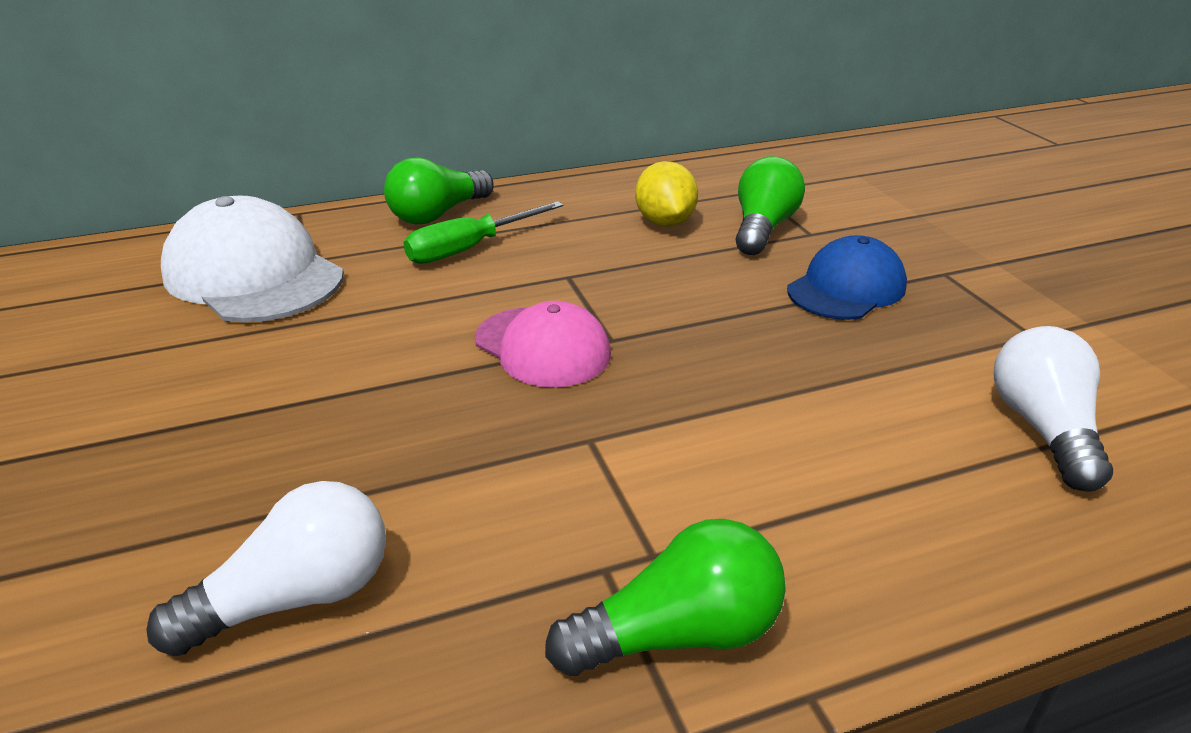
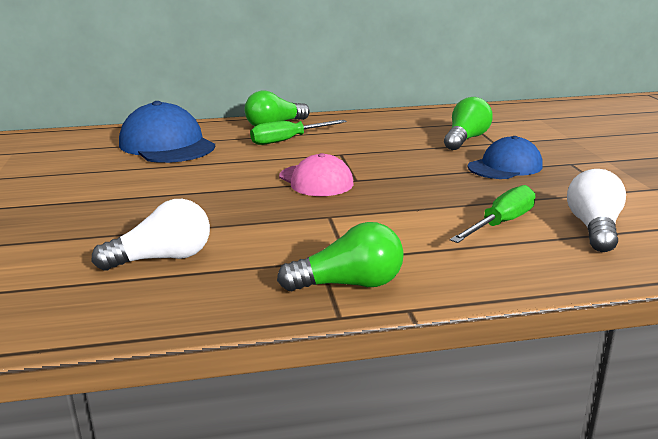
camera: 10 degrees right, 10 degrees down
(254, 275) = (167, 145): white cap -> blue cap
(664, 222) = (406, 134): yellow lemon -> none
(890, 431) = (501, 223): none -> green screwdriver

